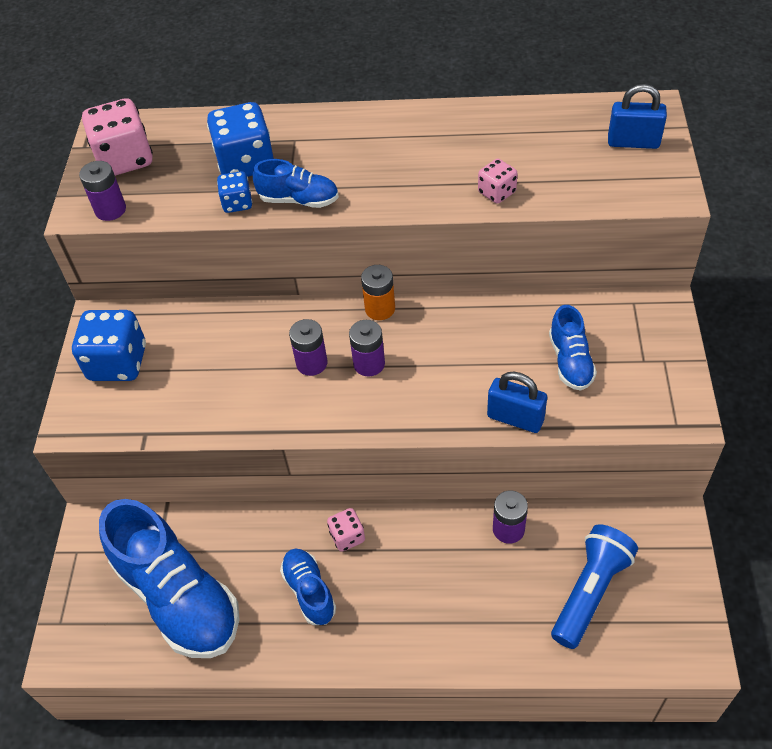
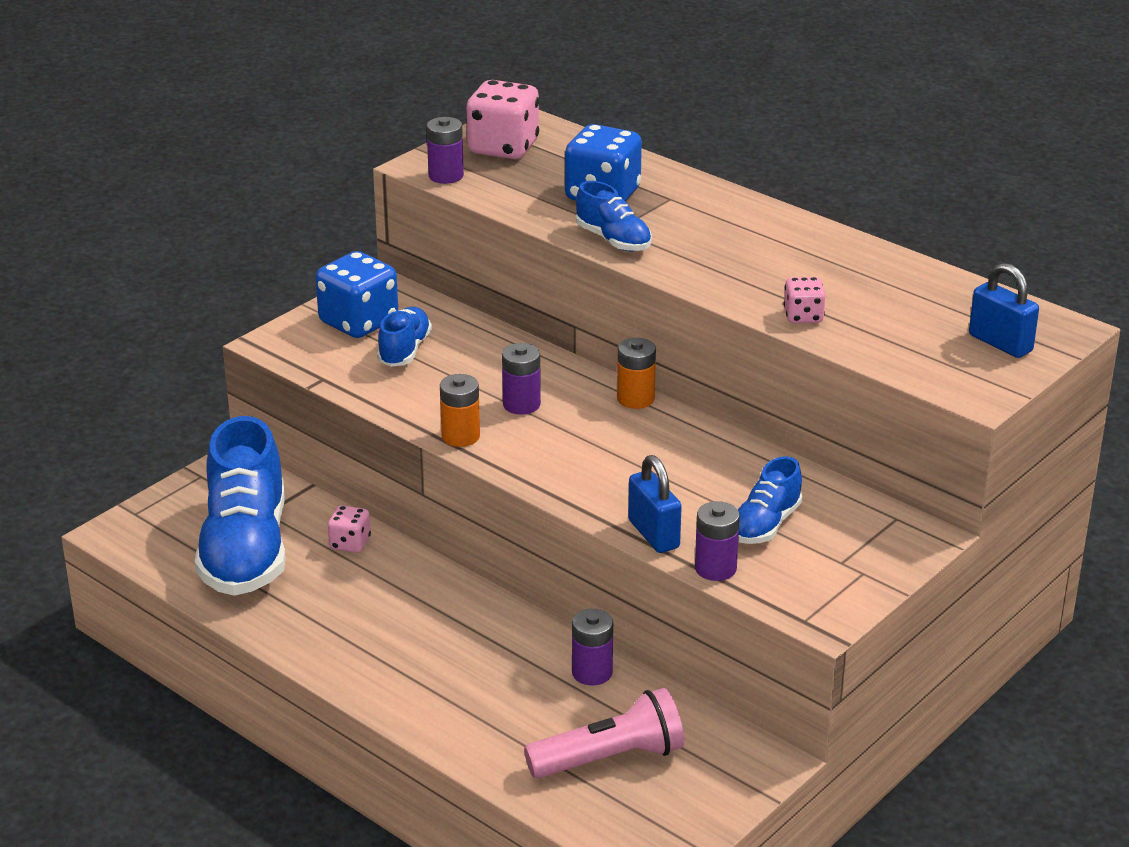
camera: 35 degrees right, 20 degrees down
(237, 203) = (557, 218): blue dice -> none
(301, 420) = (460, 436): none -> orange battery
(309, 591) = (356, 610): blue shoe -> blue shoe (404, 350)
(347, 537) = (437, 593): pink dice -> pink dice (350, 543)
(369, 364) = (572, 430): purple battery -> purple battery (715, 568)
(590, 591) = (610, 758): blue flashlight -> pink flashlight

